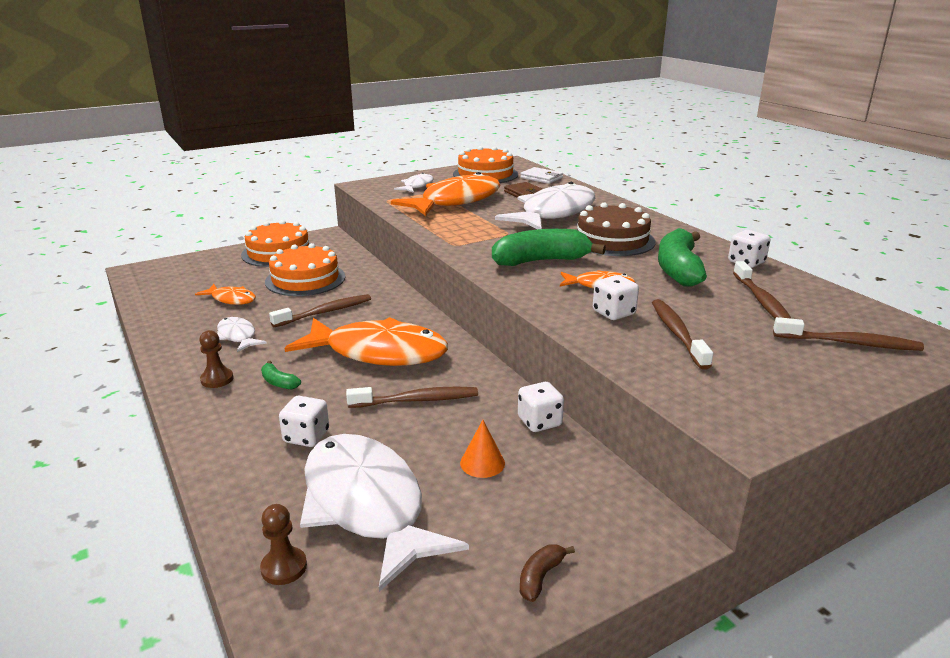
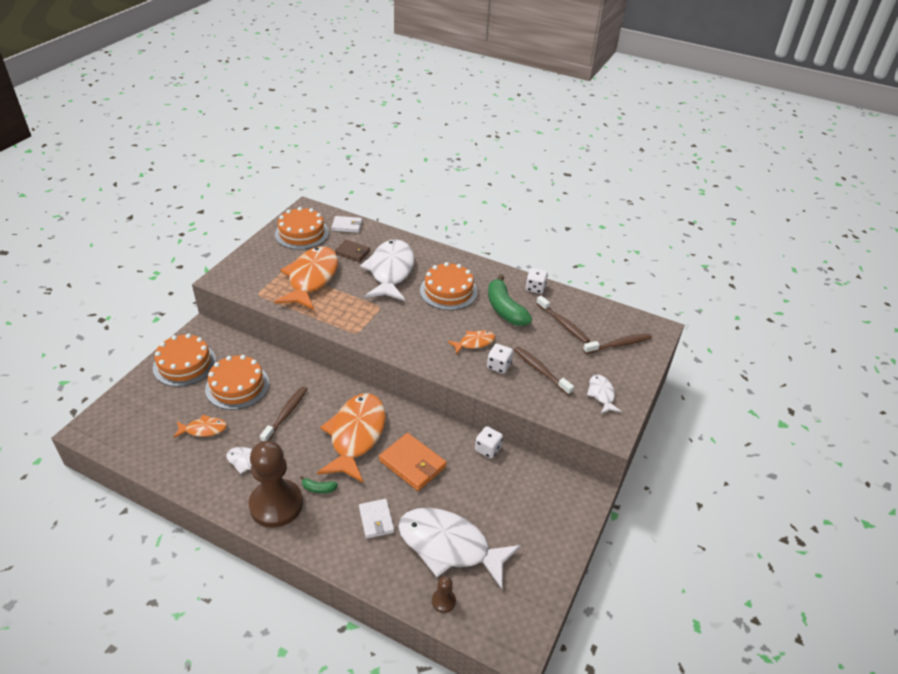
camera: 35 degrees left, 15 degrees up
(217, 379) = (276, 504): brown pawn -> brown pawn, size x2.39
(306, 437) = (376, 520): white dice -> white wallet
(378, 352) = (356, 435): orange fish -> orange fish turned 60 degrees counterclockwise
(417, 186) = (264, 267): white fish -> white fish (601, 394)
(417, 400) = (412, 464): brown toothbrush -> orange wallet
(482, 463) = (481, 491): orange cone -> none
(540, 577) = (555, 543): brown banana -> none
(541, 261) = (424, 330): green banana -> none
(612, 240) = (448, 291): brown cake -> orange cake

